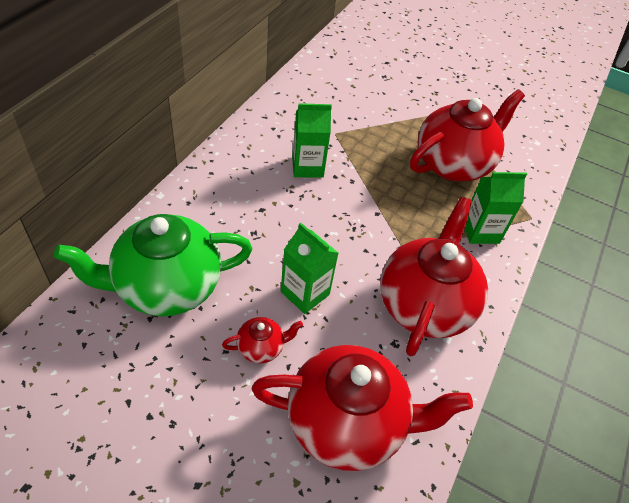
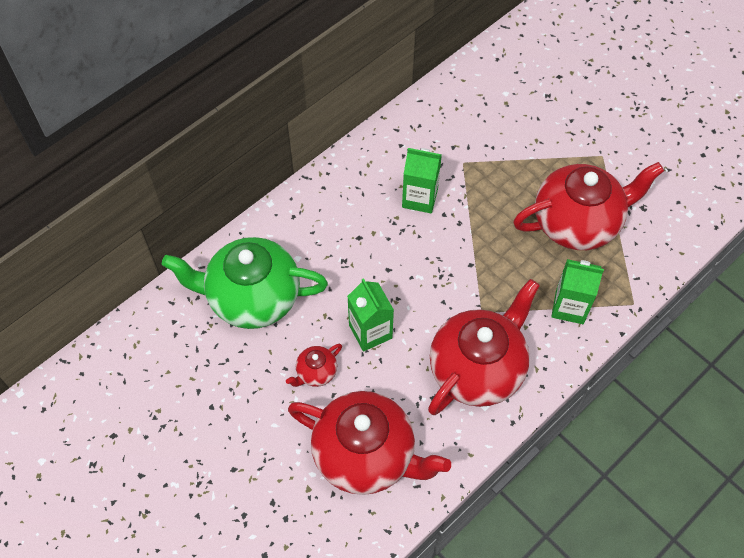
camera: 25 degrees right, 10 degrees up
(261, 347) = (316, 372): red teapot -> red teapot turned 135 degrees clockwise

